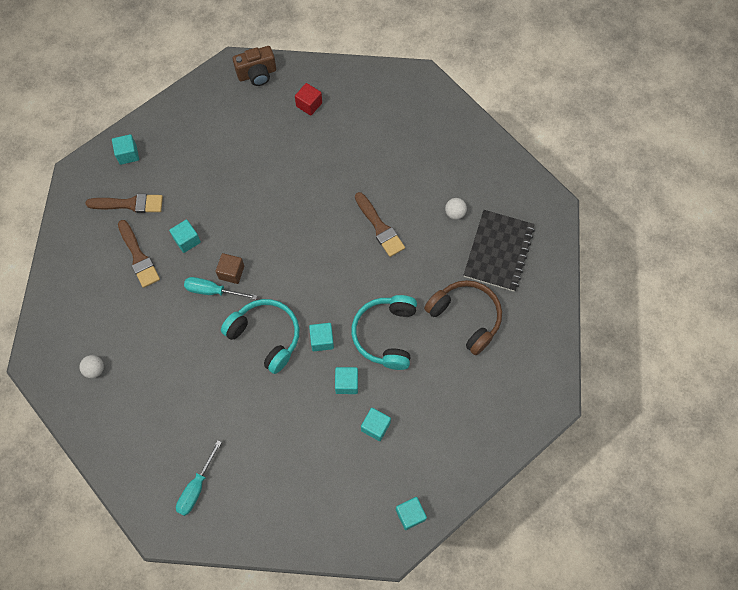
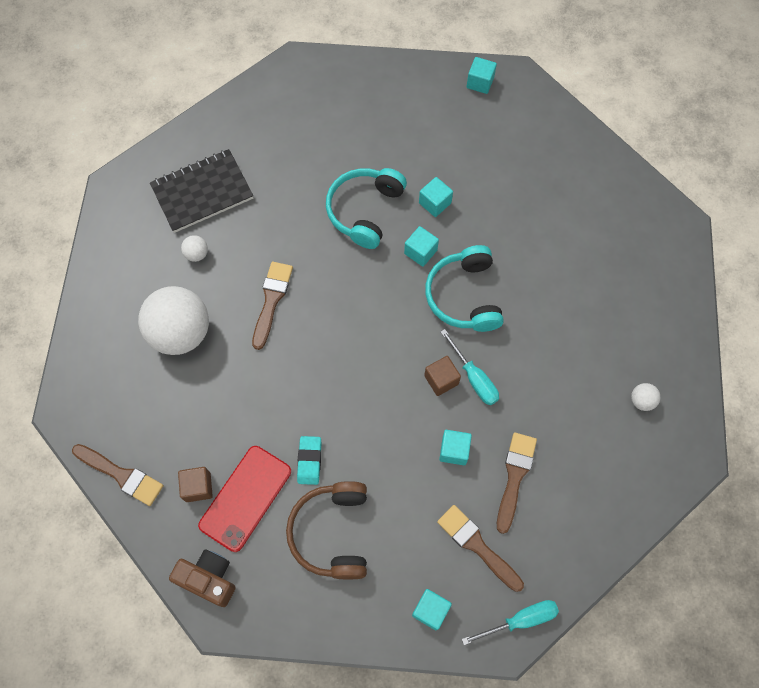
camera: 135 degrees left, 0 degrees up
(196, 487) = (627, 230): turquoise screwdriver -> turquoise screwdriver (520, 620)
(263, 166) = (309, 461): none -> turquoise eraser
(278, 121) = (245, 498): none -> red phone
(309, 104) = (198, 487): red cube -> brown cube
(354, 76) = (121, 475): none -> brown brush
(375, 426) = (444, 155): turquoise cube -> none
(386, 334) = (365, 211): turquoise headphones -> turquoise headphones turned 150 degrees clockwise
(409, 165) = (181, 333): none -> white ball
(465, 317) = (289, 168): brown headphones -> brown headphones (332, 532)

